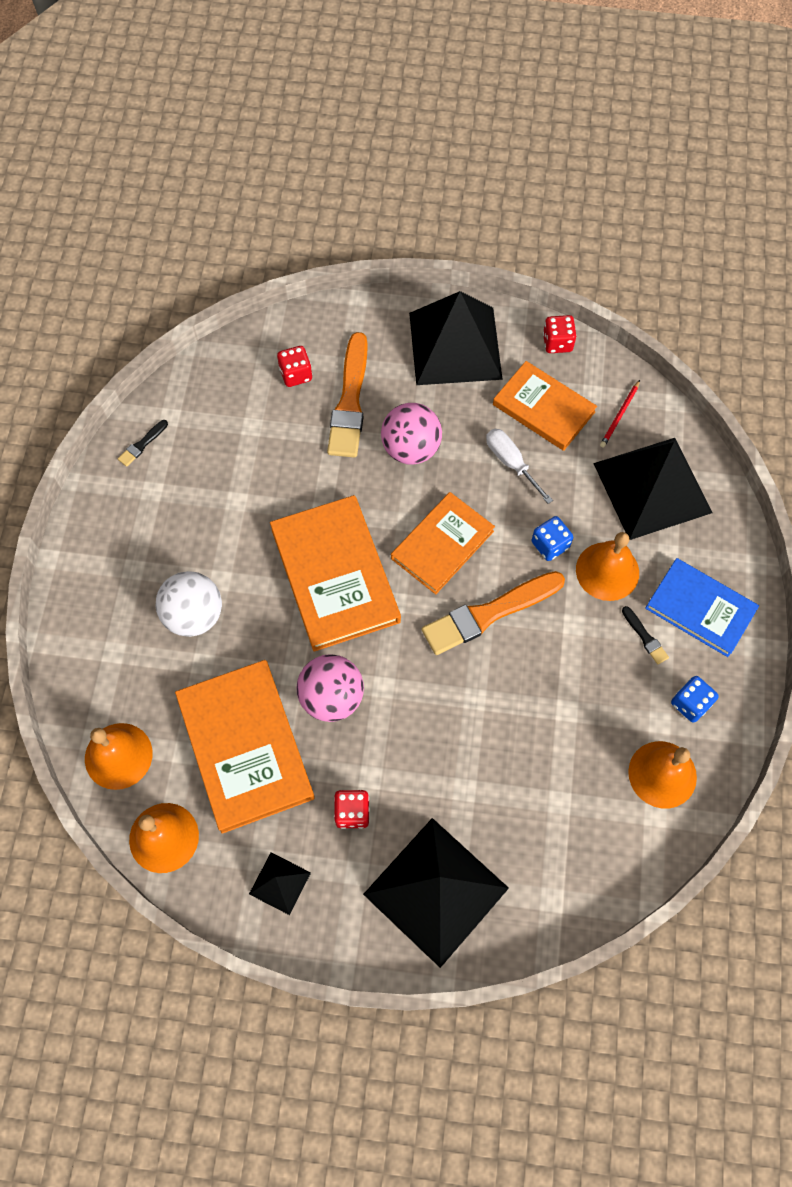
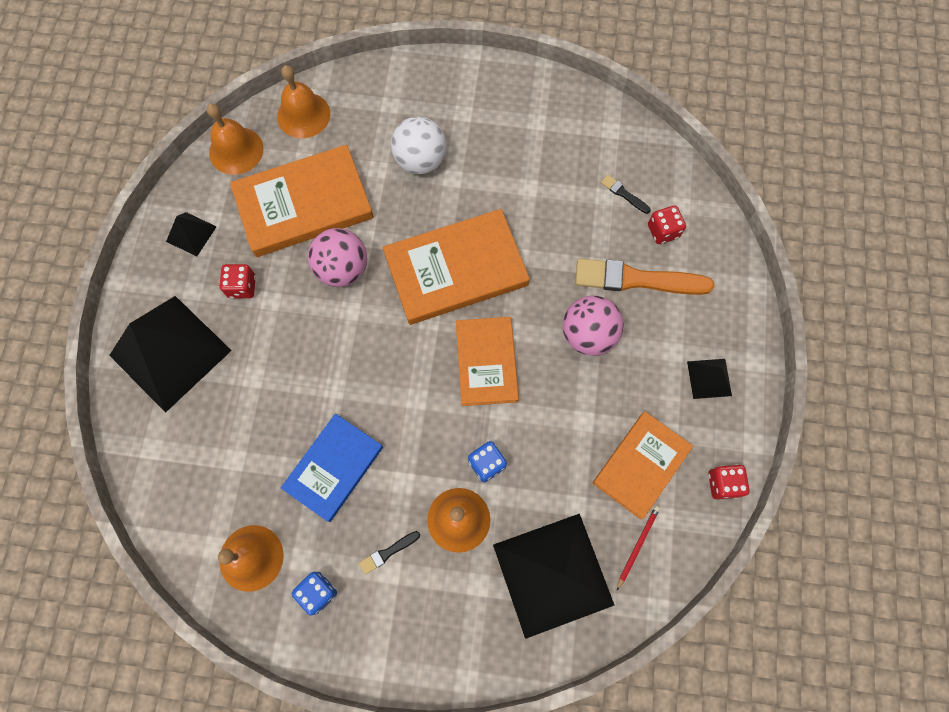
camera: 90 degrees right, 5 degrees up
(142, 444) = (581, 111): black brush -> black brush (624, 194)
(442, 545) = (486, 362): orange book -> orange book turned 45 degrees clockwise
(455, 345) = (709, 378): black pyramid -> black pyramid, size x0.45
(489, 613) = (416, 403): orange brush -> none
(511, 462) = (576, 429): white screwdriver -> none
(619, 415) = (637, 545): red pencil -> red pencil turned 90 degrees clockwise
(700, 609) = (416, 613): blue book -> blue book (333, 468)

